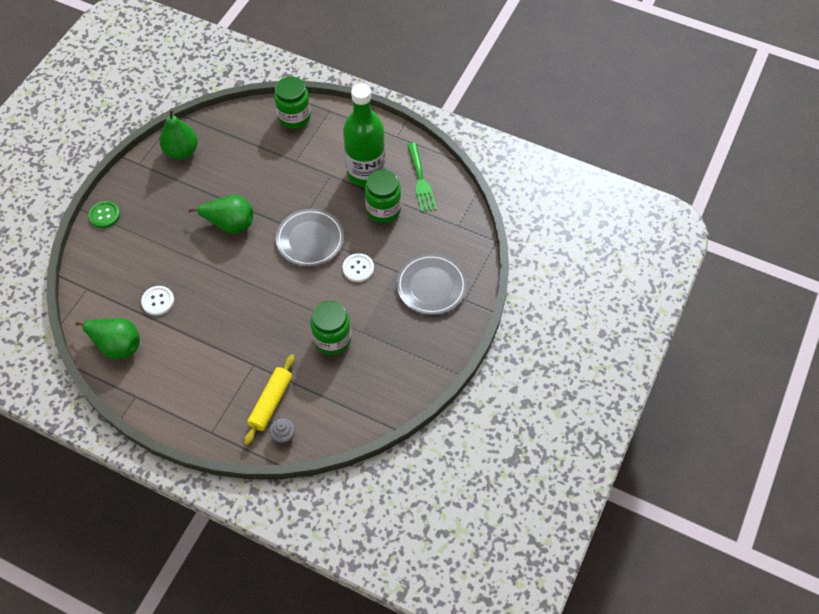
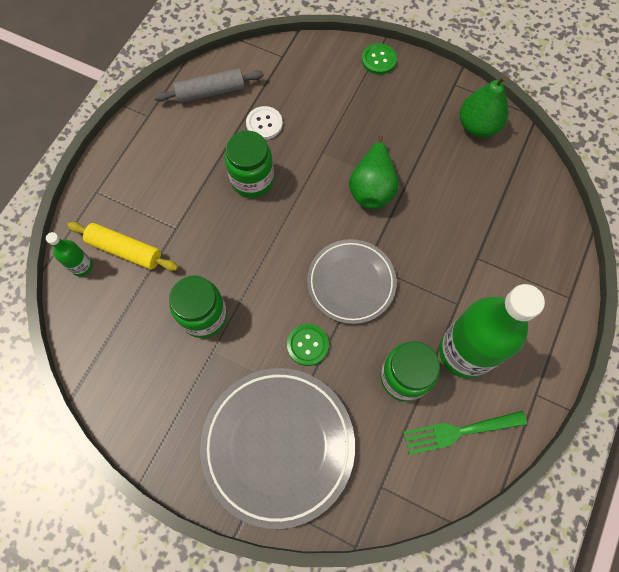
camera: 90 degrees right, 10 degrees up
(117, 345) = (210, 92): green pear -> grey rolling pin
(283, 435) = (82, 266): grey cupcake -> green bottle
(294, 117) = (551, 253): green jar -> green jar (252, 180)
(358, 268) = (307, 345): white button -> green button
(431, 286) = (278, 445): grey plate -> grey plate, size x1.56

